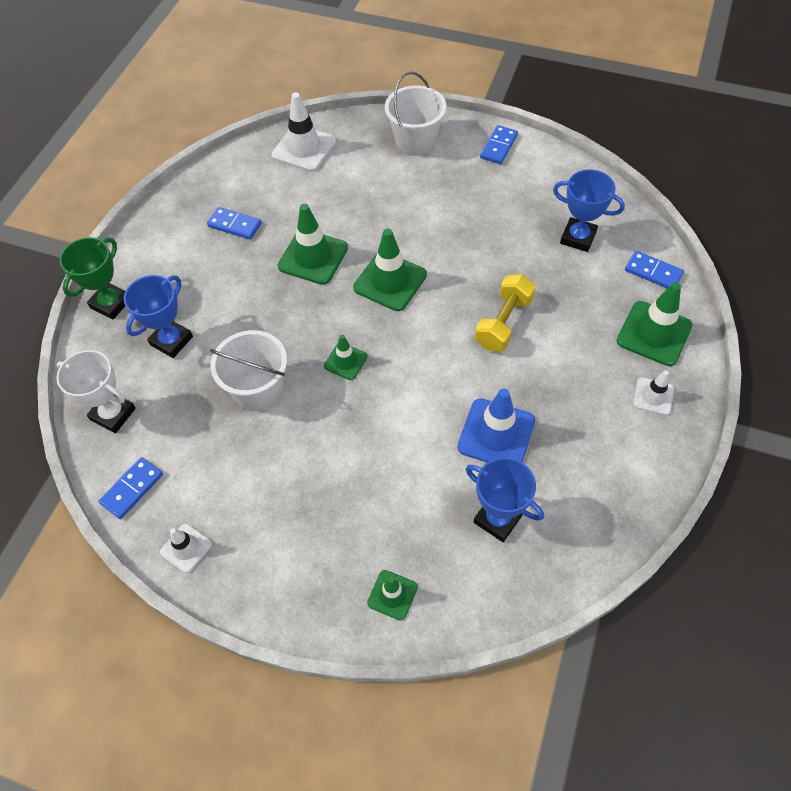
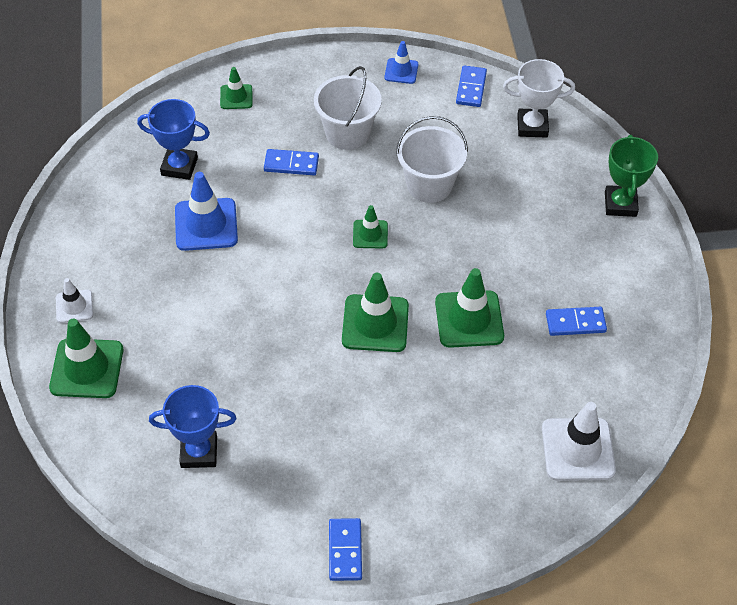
camera: 150 degrees right, 5 degrees down
(171, 341) = (537, 194): blue trophy -> none
(186, 548) = (401, 71): white traffic cone -> blue traffic cone
(415, 141) = (452, 516): white bucket -> white bucket (347, 133)
(503, 323) = (241, 323): yellow dumbbell -> none
(653, 272) = (102, 439): blue domino -> blue domino (291, 164)

